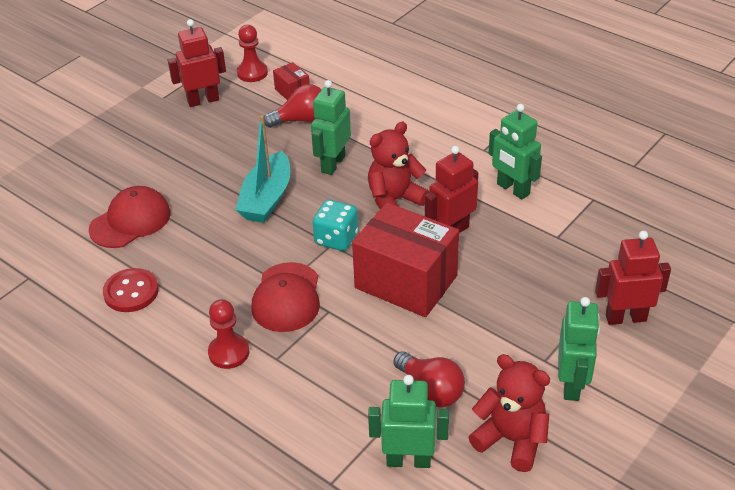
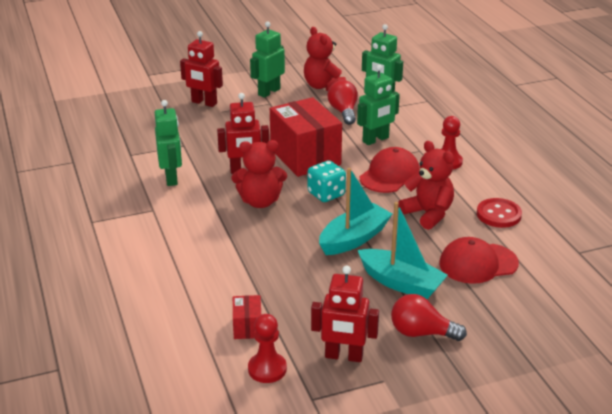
camera: 150 degrees left, 10 degrees down
(193, 173) = (401, 283): none -> turquoise boat
(210, 259) = (428, 214): none -> red teddy bear
(301, 120) = (267, 293): red light bulb -> red light bulb (421, 333)
(333, 164) = (278, 244): green robot -> green robot (376, 140)

